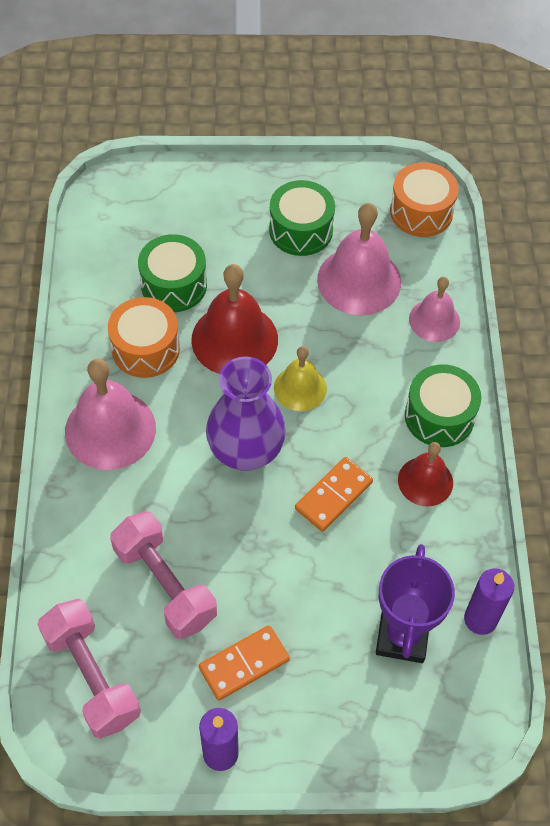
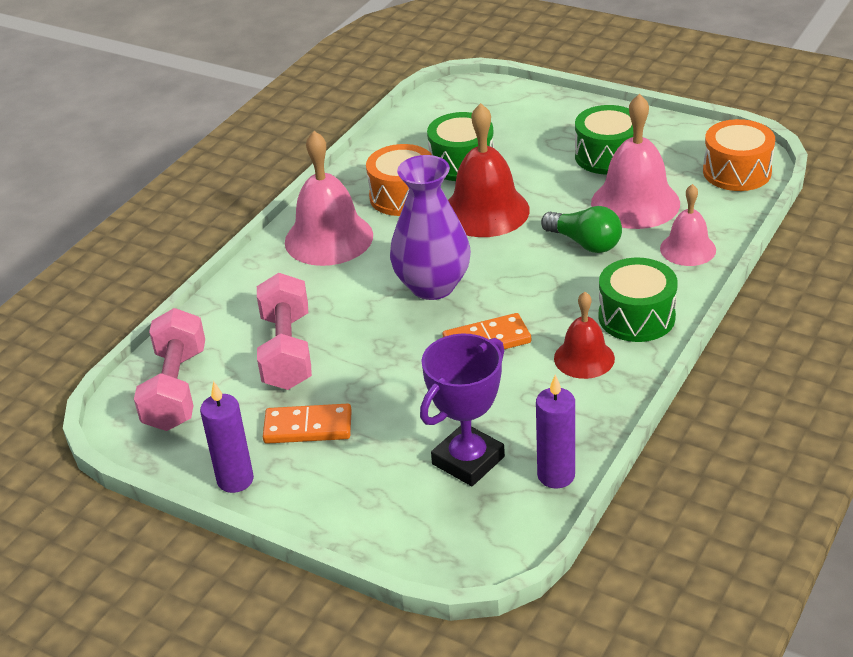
camera: 35 degrees right, 20 degrees down
(300, 388) = (517, 259): yellow bell -> none
(346, 346) = (585, 243): none -> green light bulb

